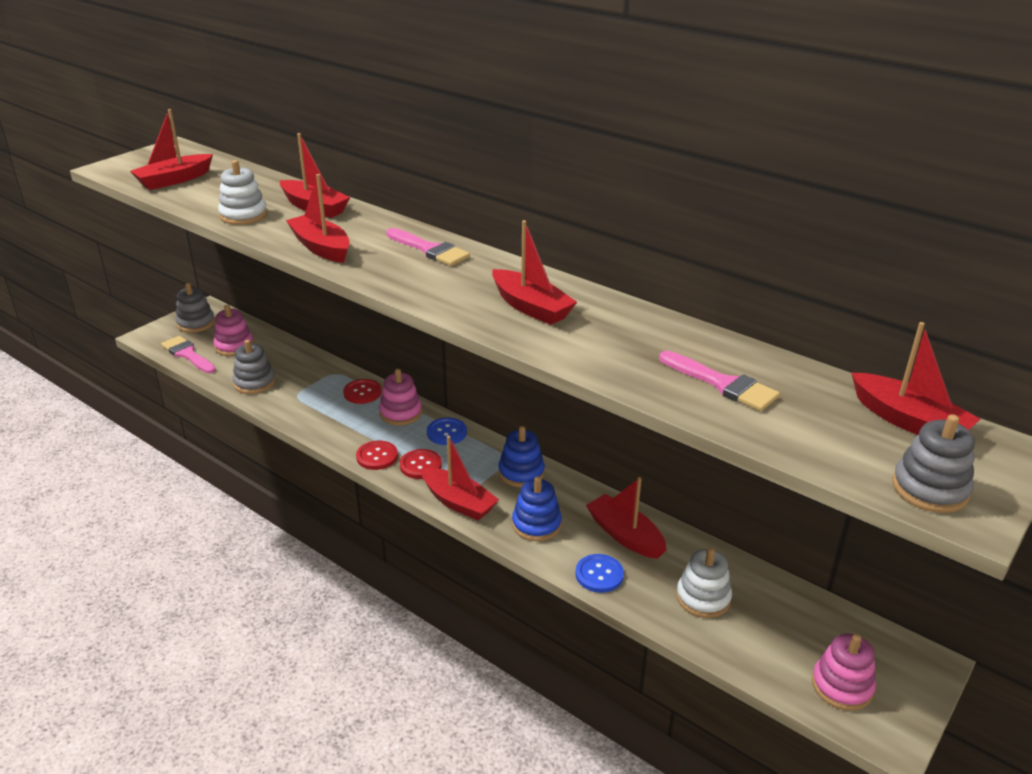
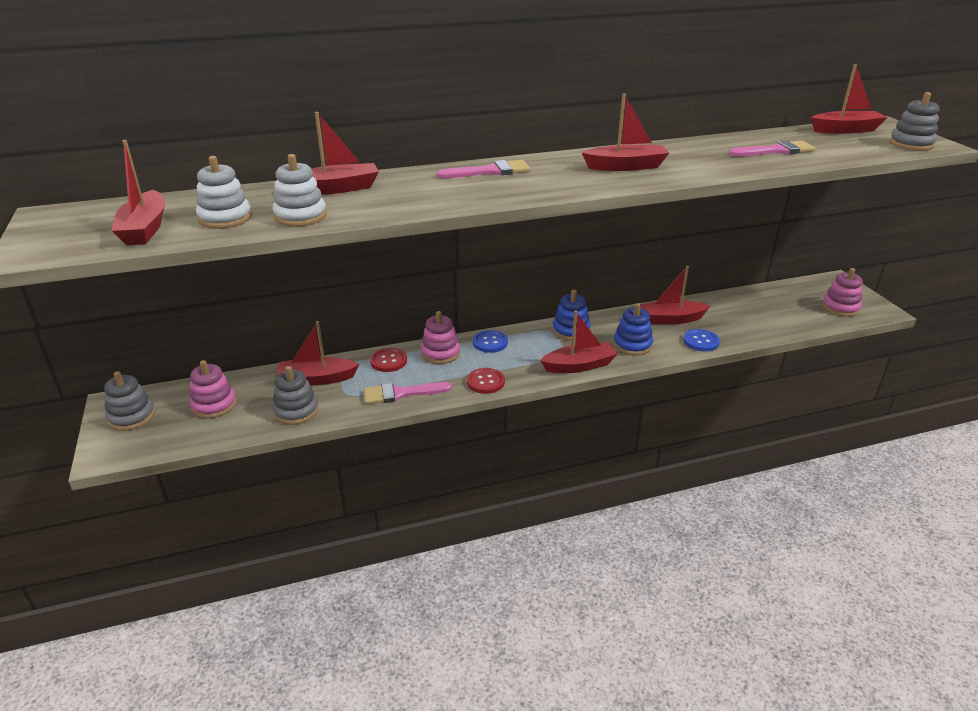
camera: 55 degrees left, 0 degrees up
(188, 354) = (185, 437): pink brush -> pink brush (401, 393)
(321, 247) = (426, 202): red boat -> red boat (317, 379)
(420, 465) = (518, 367): red button -> none
(703, 598) = (747, 317): white stacking toy -> white stacking toy (225, 218)

